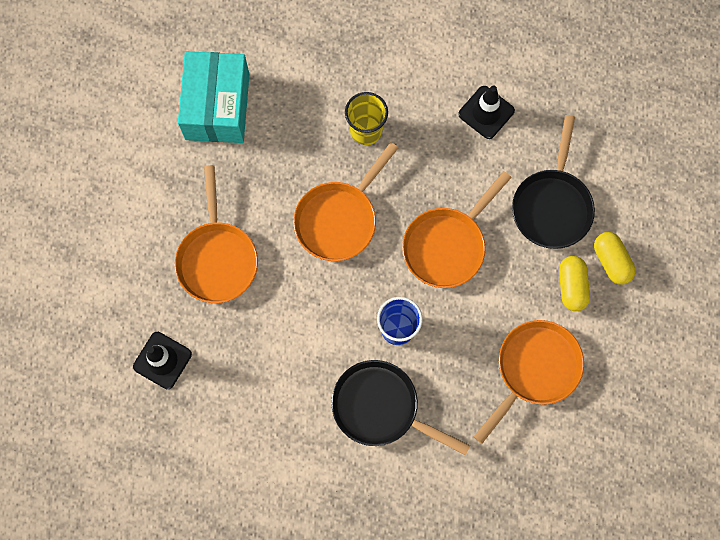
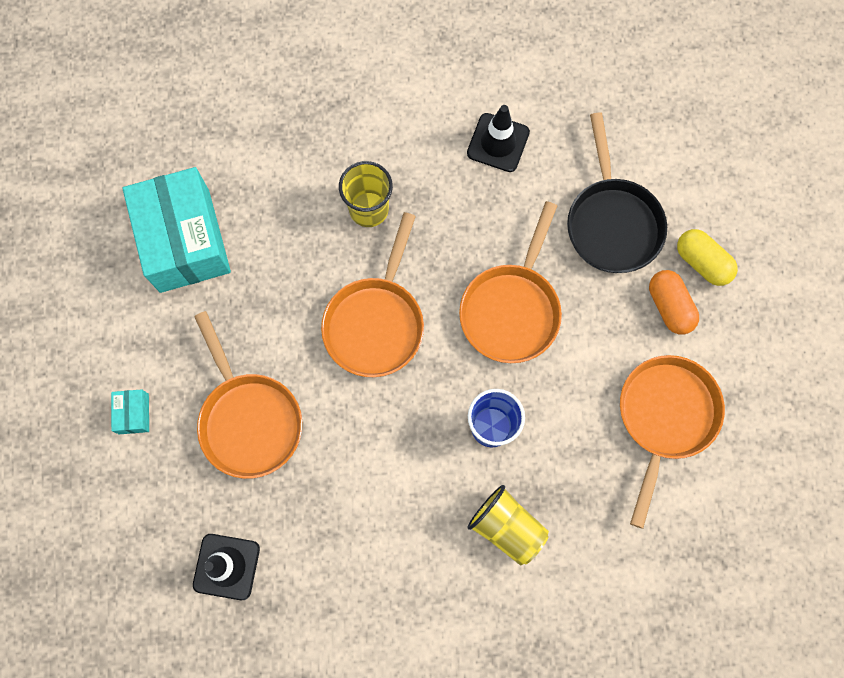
camera: 20 degrees left, 0 degrees up
(134, 224) = (134, 414): none -> turquoise box
(381, 407) = (507, 527): black pan -> yellow cup
(571, 286) = (669, 306): yellow capsule -> orange capsule

